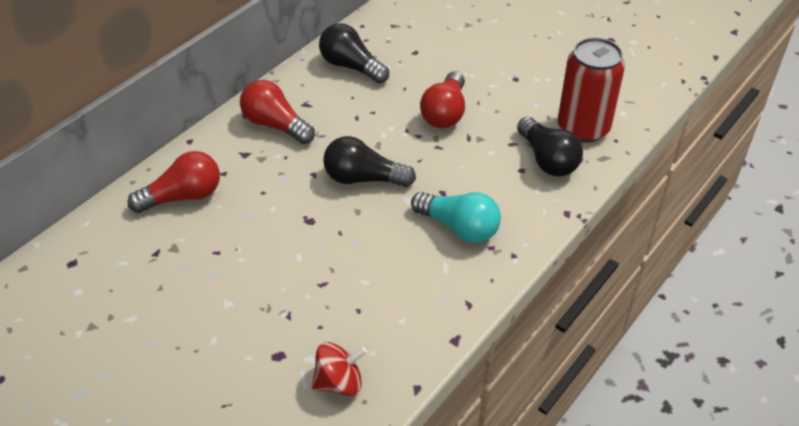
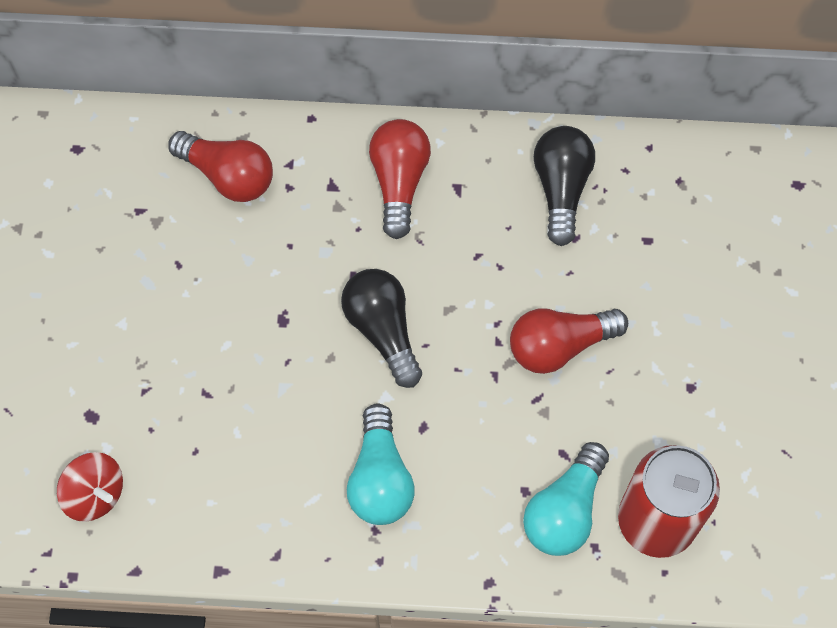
camera: 55 degrees right, 20 degrees up
(547, 160) = (564, 511): black light bulb -> turquoise light bulb

